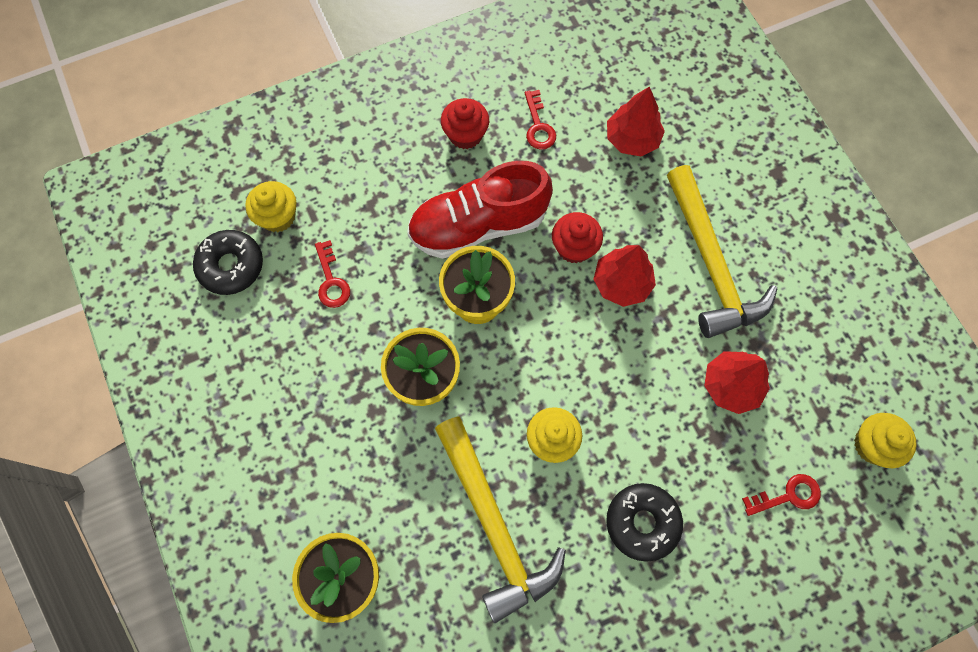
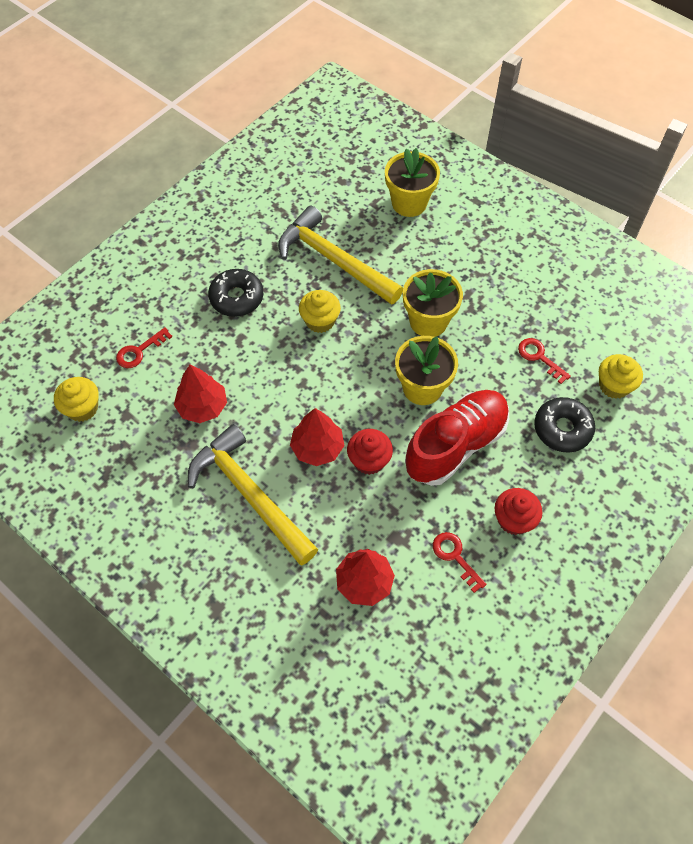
camera: 155 degrees right, 10 degrees down
(231, 266) = (618, 337): black donut -> black donut (562, 429)

